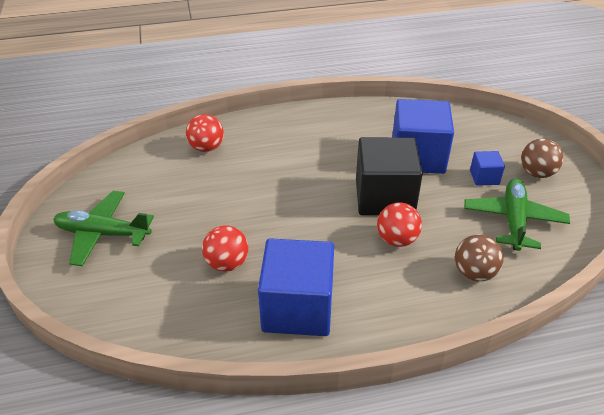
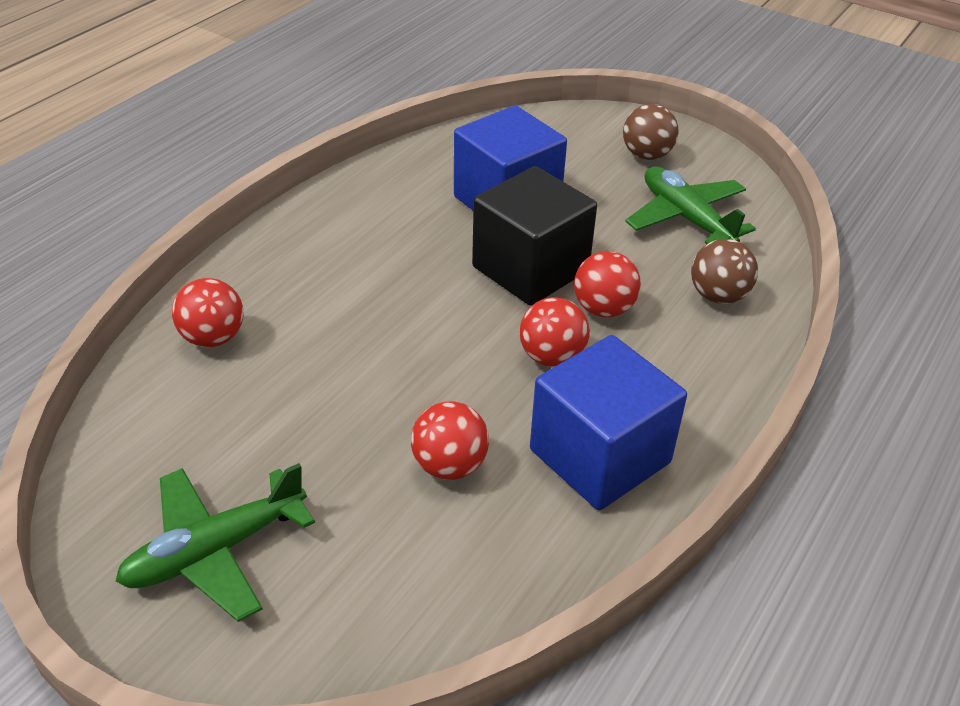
camera: 45 degrees left, 0 degrees up
(338, 246) = (552, 357): none -> red ball
(484, 177) = (604, 187): blue cube -> none

